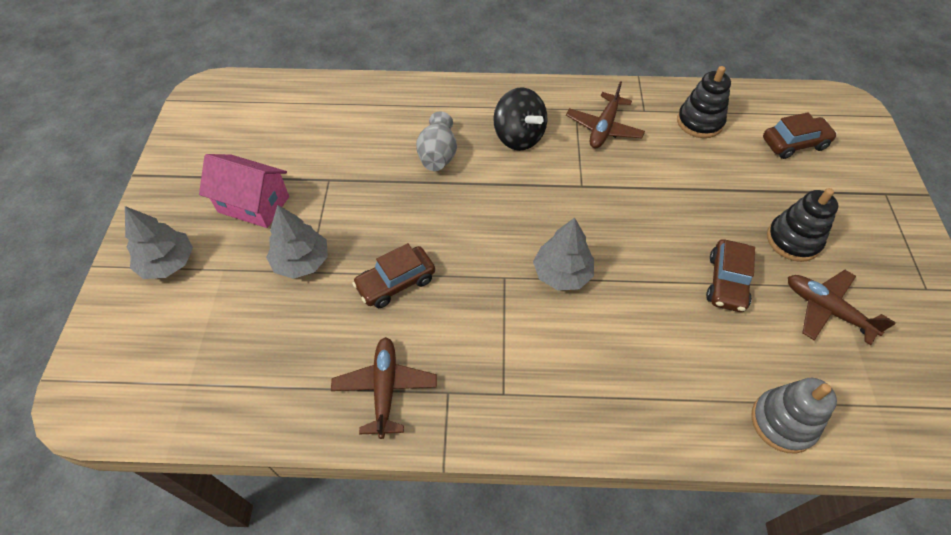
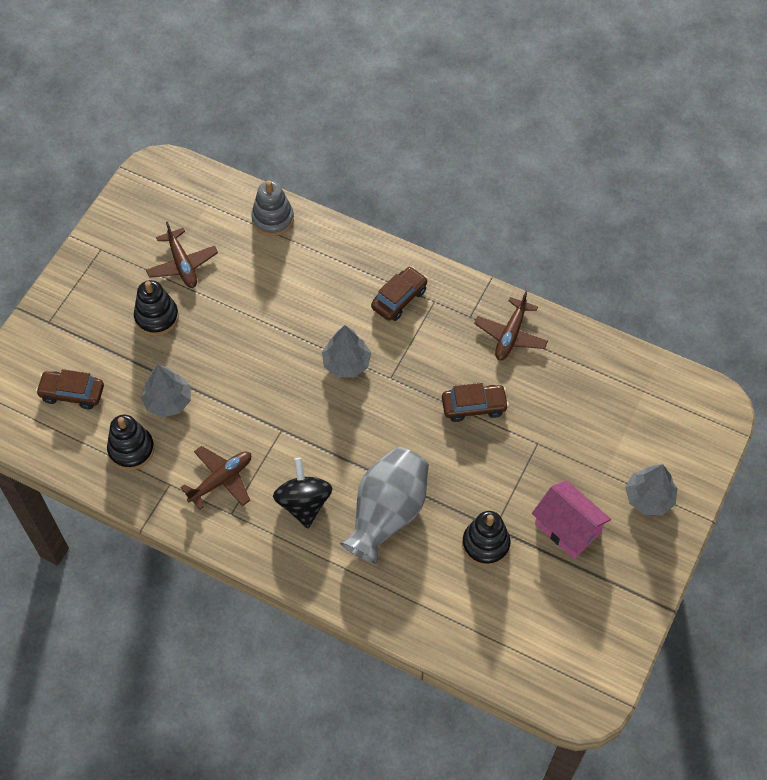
camera: 155 degrees left, 5 degrees up
(301, 261) = (541, 454): grey tree -> grey tree (168, 401)
(332, 164) = (485, 544): none -> black stacking toy
(438, 155) = (387, 513): grey vase -> grey vase, size x1.70
(726, 282) = (233, 309): brown car -> brown car (399, 299)

